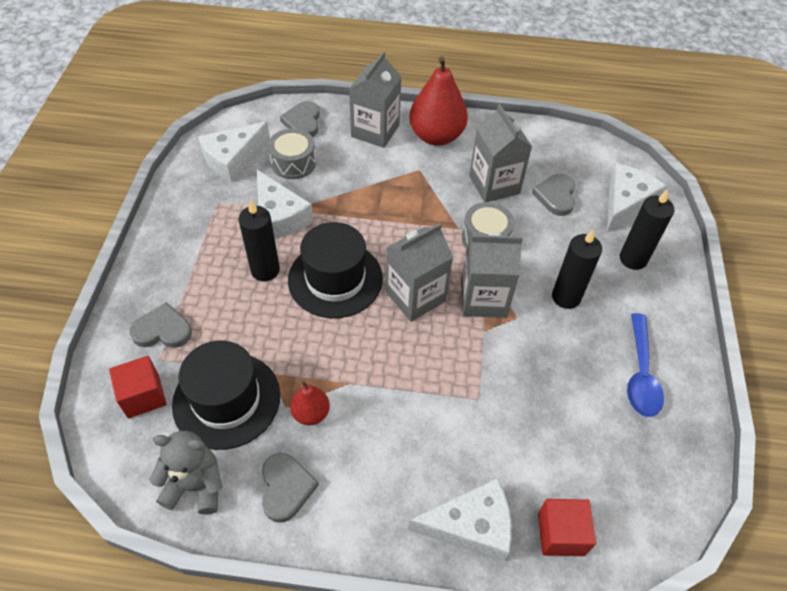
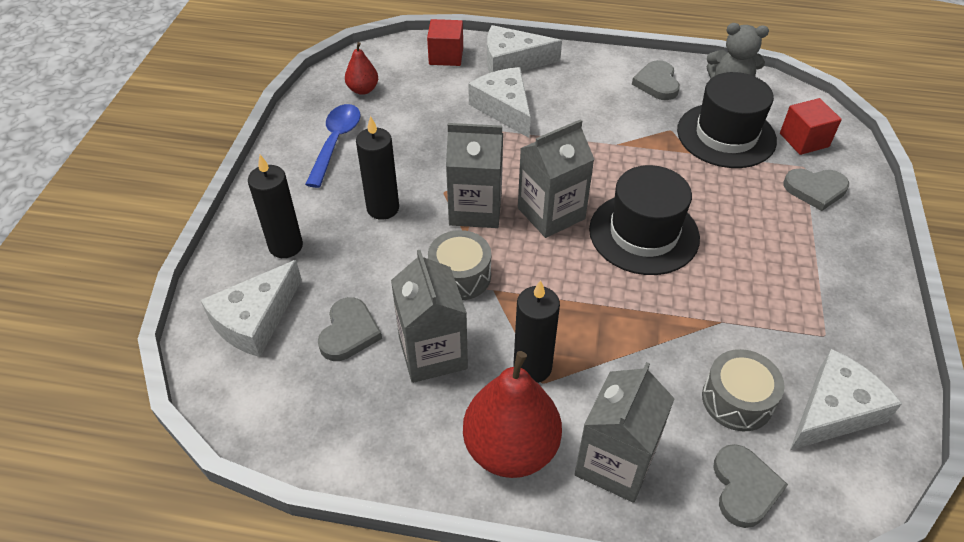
camera: 175 degrees left, 5 degrees down
(265, 270) = (728, 245): black candle -> black candle (532, 367)
(279, 216) = (732, 312): white cheese -> white cheese (504, 108)
(311, 413) = (647, 124): red pear -> red pear (363, 90)

